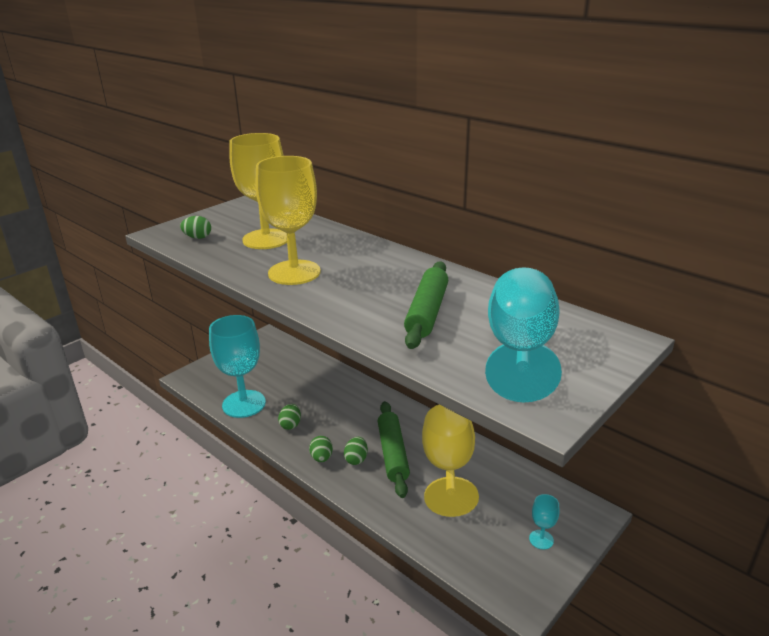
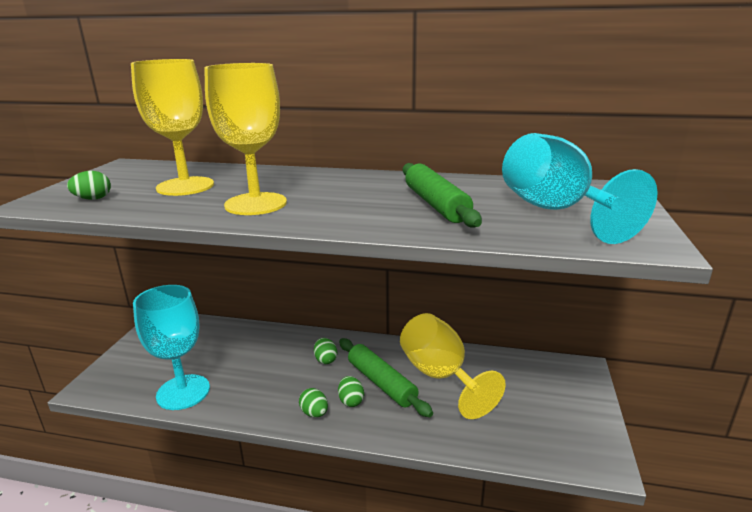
camera: 30 degrees left, 5 degrees down
(290, 425) = (255, 394): green egg -> green egg (325, 360)
(541, 539) = (566, 404): turquoise goblet -> none

